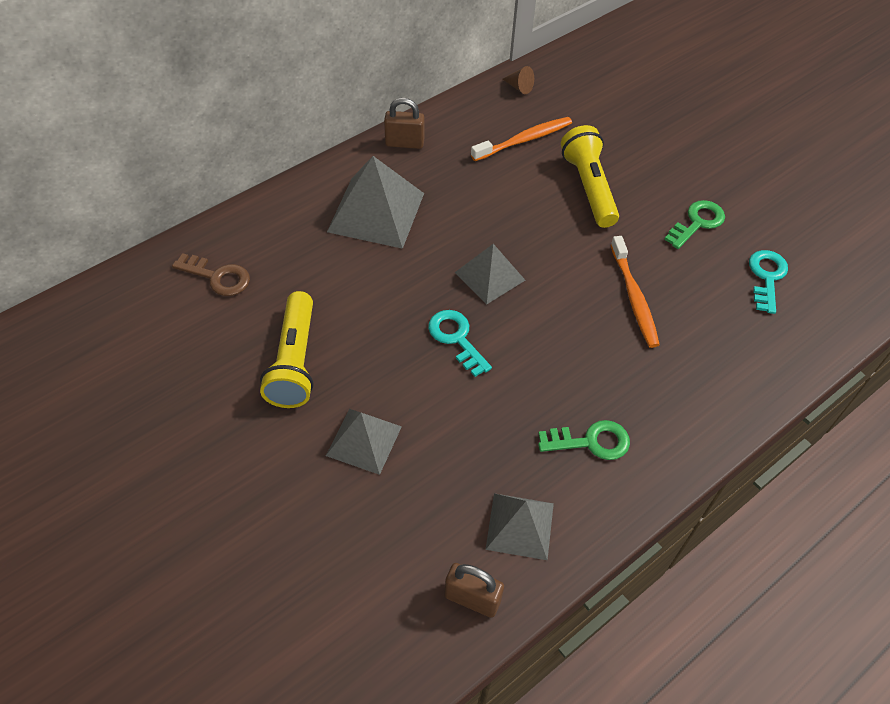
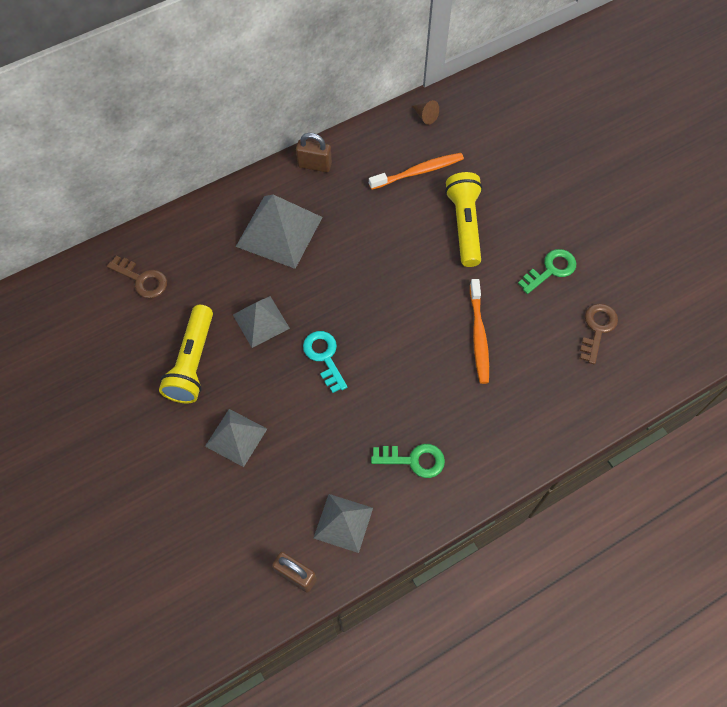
camera: 10 degrees right, 10 degrees up
(489, 276) = (362, 302): grey pyramid -> grey pyramid (261, 321)
(767, 277) = (597, 329): turquoise key -> brown key

